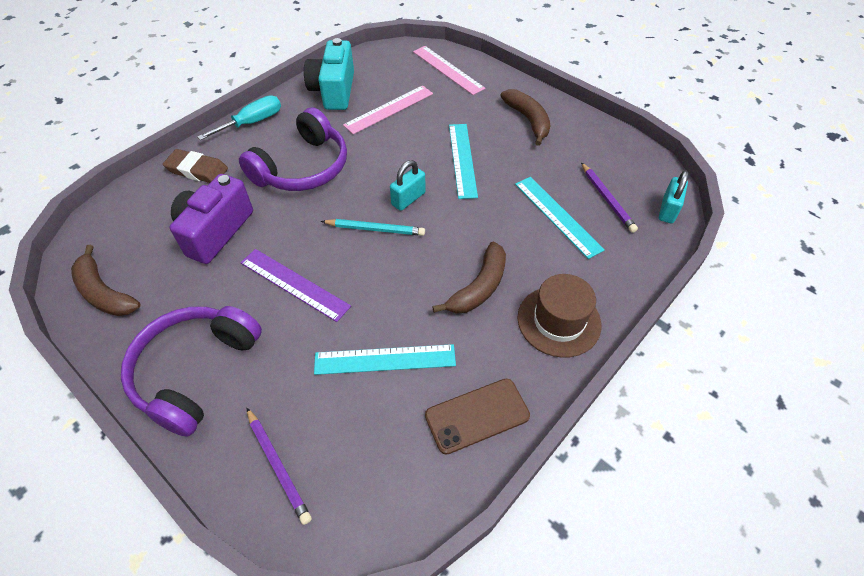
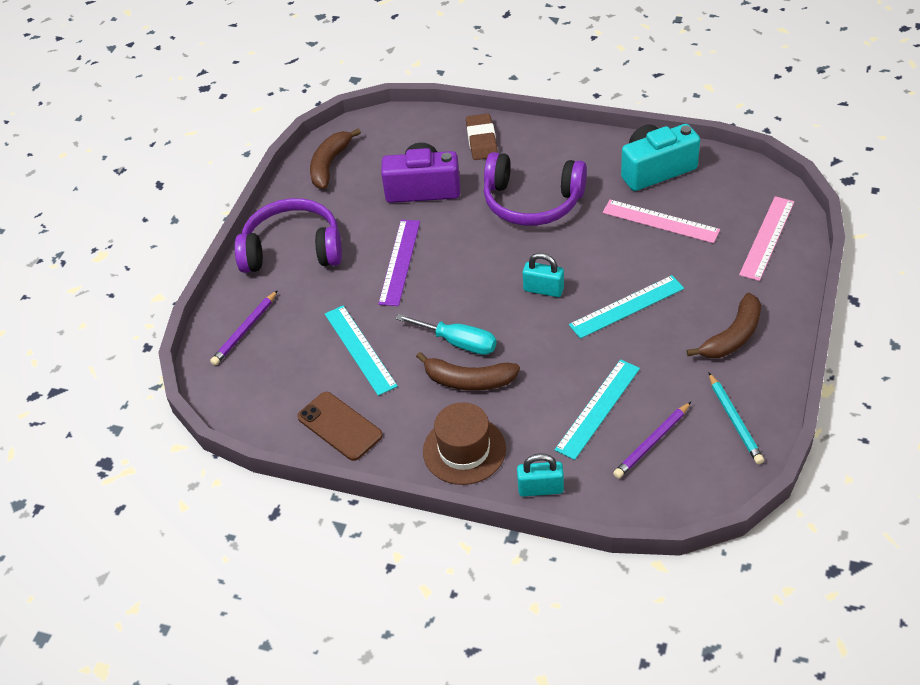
camera: 70 degrees right, 5 degrees down
(252, 122) = (565, 140): turquoise screwdriver -> turquoise screwdriver (458, 342)
(375, 229) = (490, 284): turquoise pencil -> turquoise pencil (734, 421)
(668, 210) = (672, 500): turquoise padlock -> turquoise padlock (540, 488)

